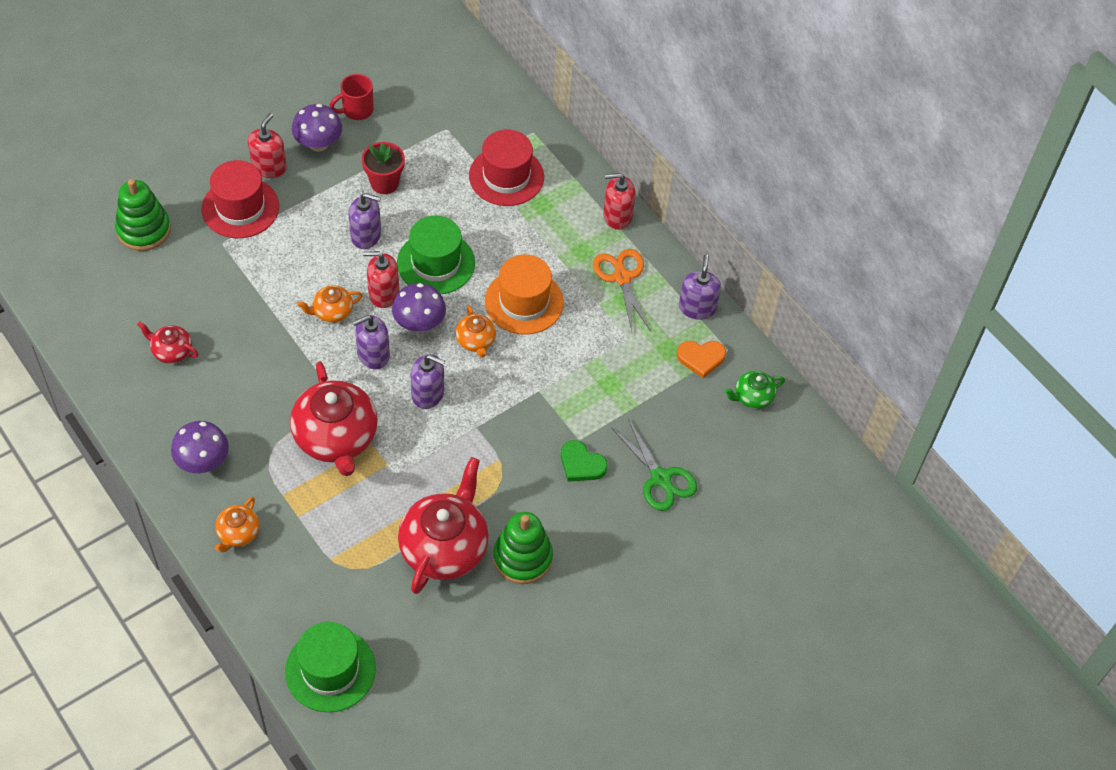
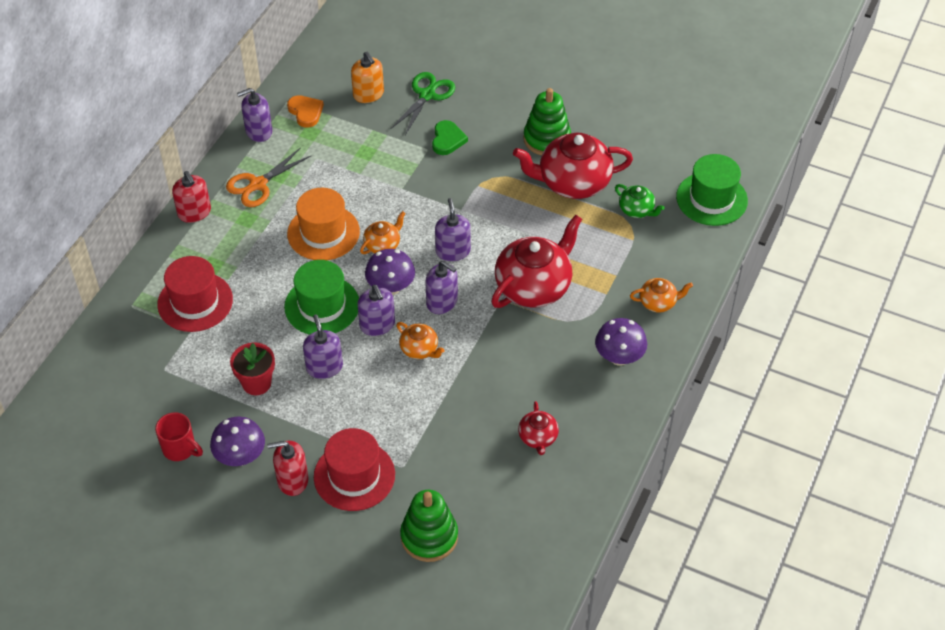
camera: 115 degrees left, 5 degrees down
(383, 293) = (377, 324): red soap dispenser -> purple soap dispenser
(695, 425) = (368, 94): none -> orange soap dispenser
(752, 397) = (321, 74): green teapot -> green teapot (636, 210)

